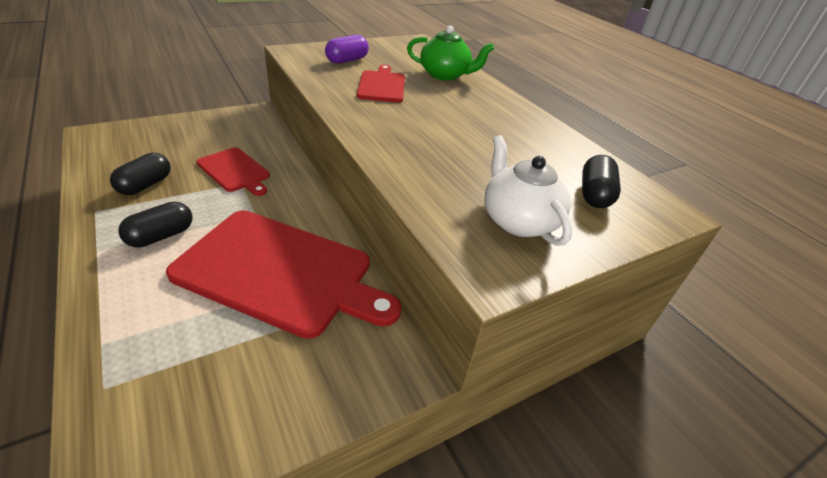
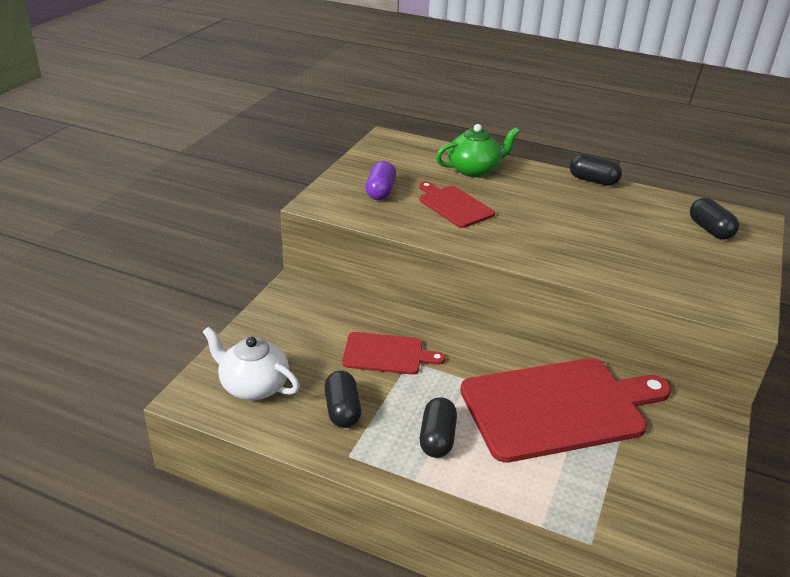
camera: 35 degrees left, 5 degrees down
(518, 220) = (705, 272): white teapot -> white teapot (253, 386)
(538, 117) = (593, 181): none -> black capsule

